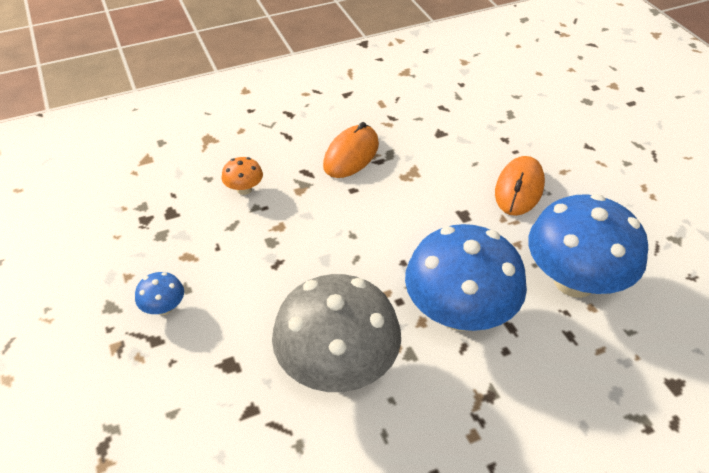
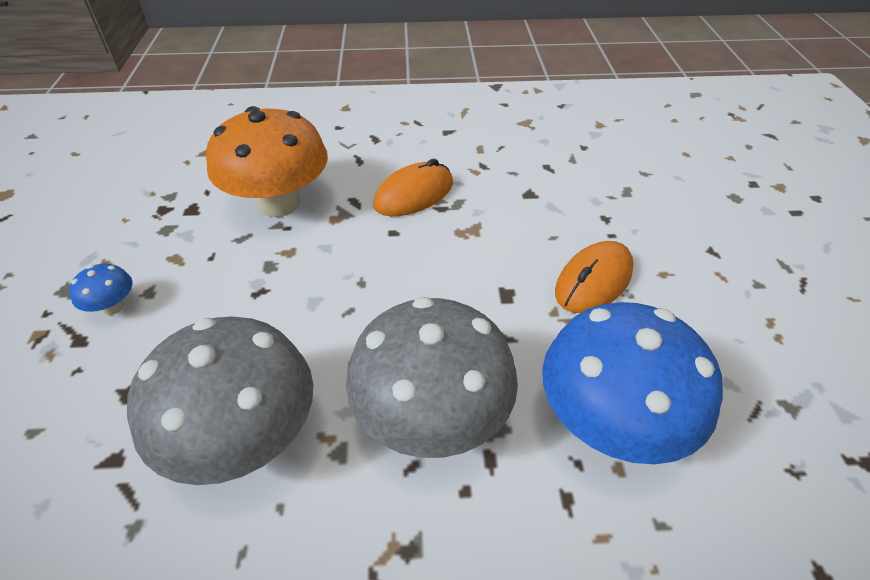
camera: 20 degrees right, 0 degrees up
(244, 189) = (279, 203): orange mushroom -> orange mushroom, size x2.40
(459, 313) = (432, 417): blue mushroom -> grey mushroom

